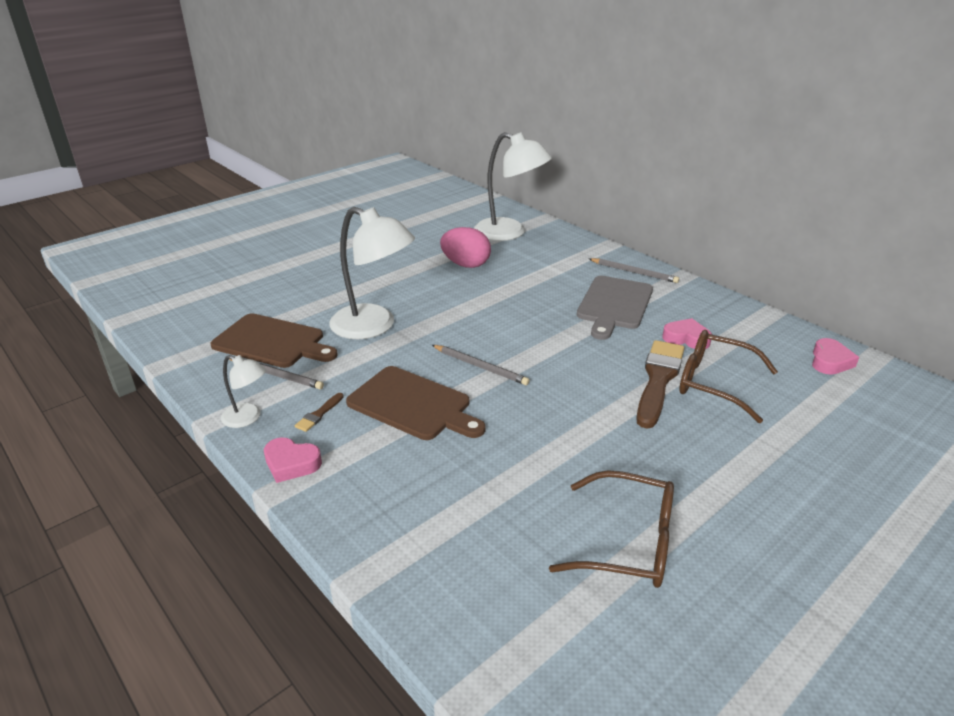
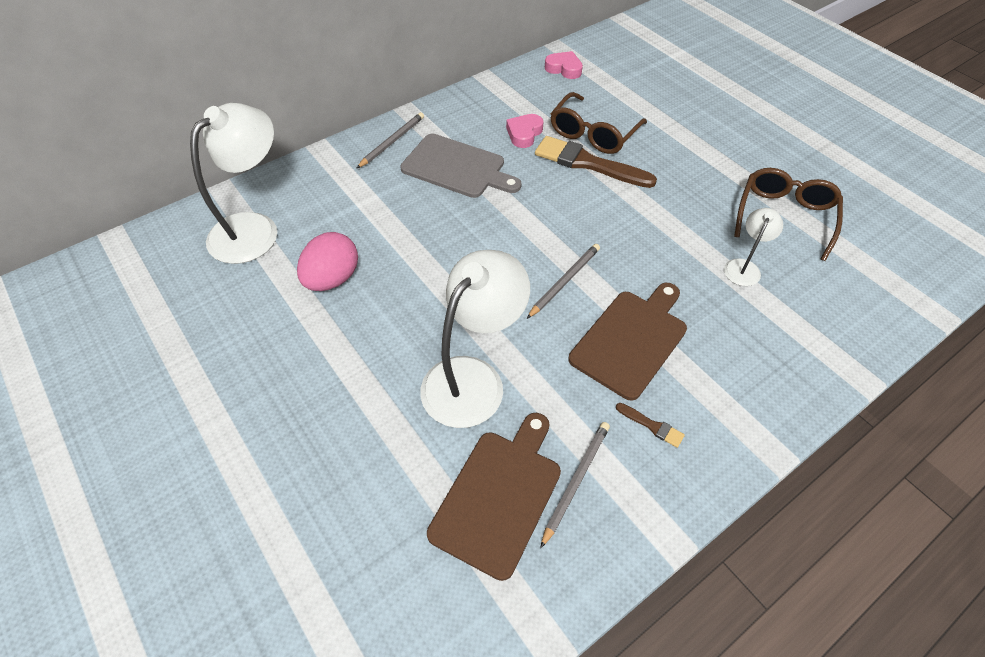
camera: 85 degrees left, 20 degrees up
(248, 418) = (663, 501): white lamp -> white lamp (744, 267)
(291, 464) = (735, 445): pink heart -> none

